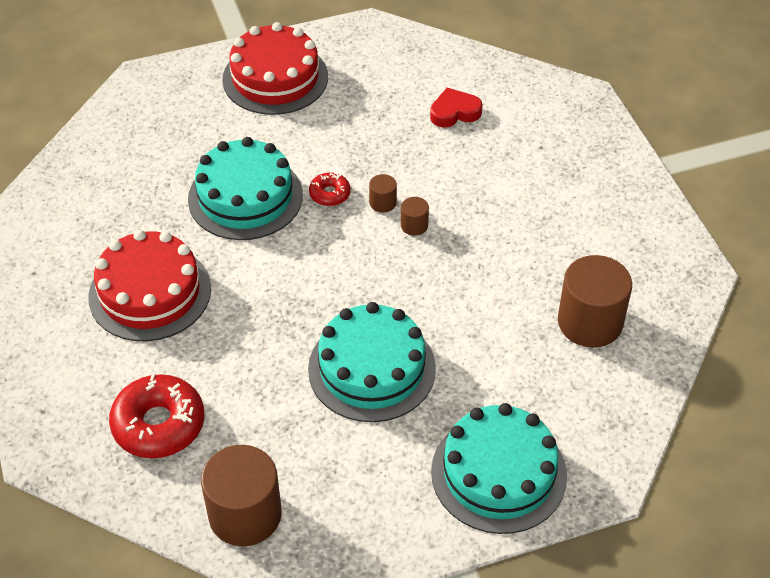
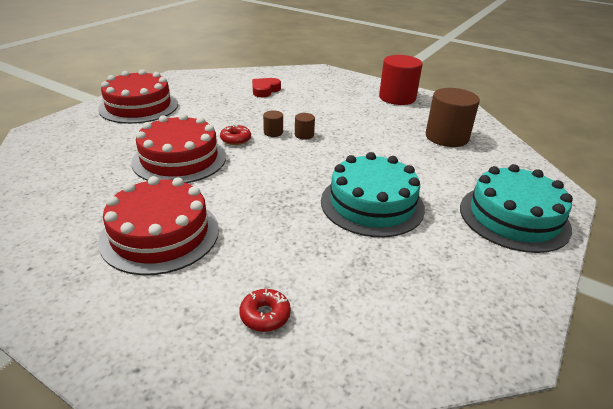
camera: 40 degrees left, 15 degrees down
(159, 424) = (265, 315): red donut -> red donut, size x0.51
(245, 197) = (179, 159): turquoise cake -> red cake
(245, 514) = (412, 337): brown cylinder -> none
(623, 214) = (397, 98): none -> red cylinder

